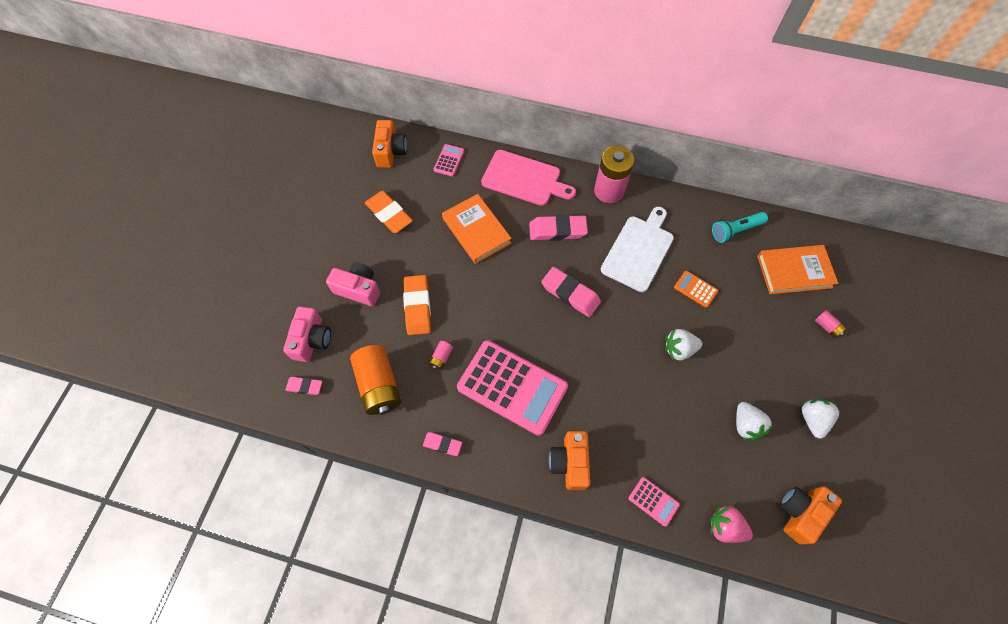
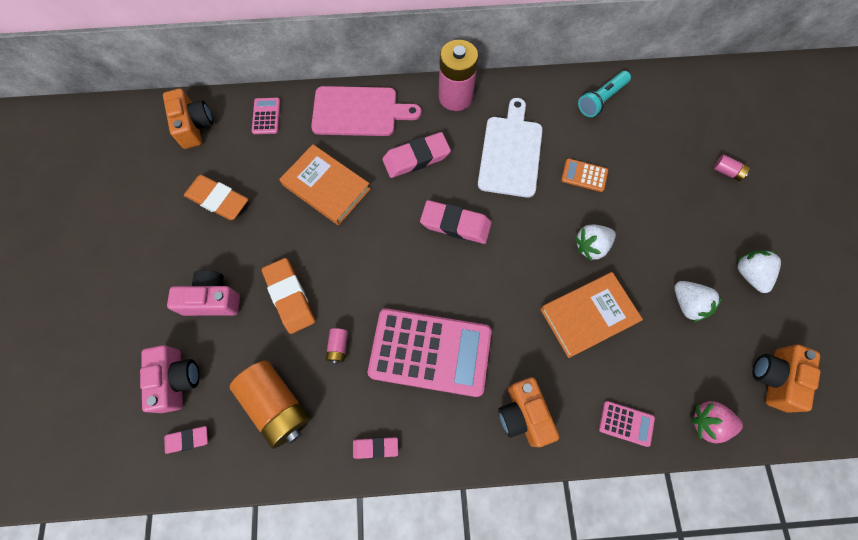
camera: 20 degrees left, 5 degrees up
(794, 271) = (674, 124): orange book -> orange book (588, 315)

